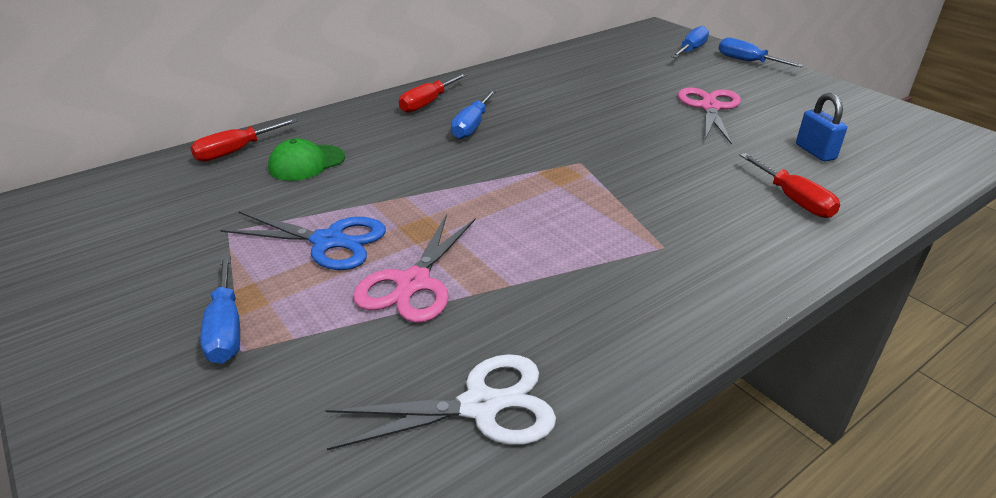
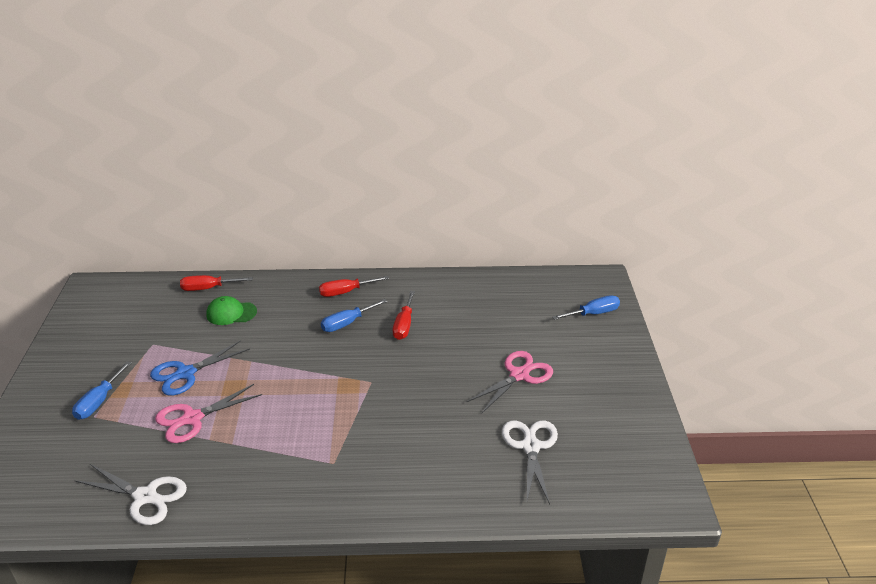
camera: 35 degrees right, 0 degrees up
(329, 242) = (185, 373): blue scissors -> blue scissors turned 90 degrees clockwise
(747, 61) = (620, 344): blue screwdriver -> none
(793, 200) = (454, 473): red screwdriver -> red screwdriver (404, 325)
(815, 152) = (530, 446): blue padlock -> white scissors

